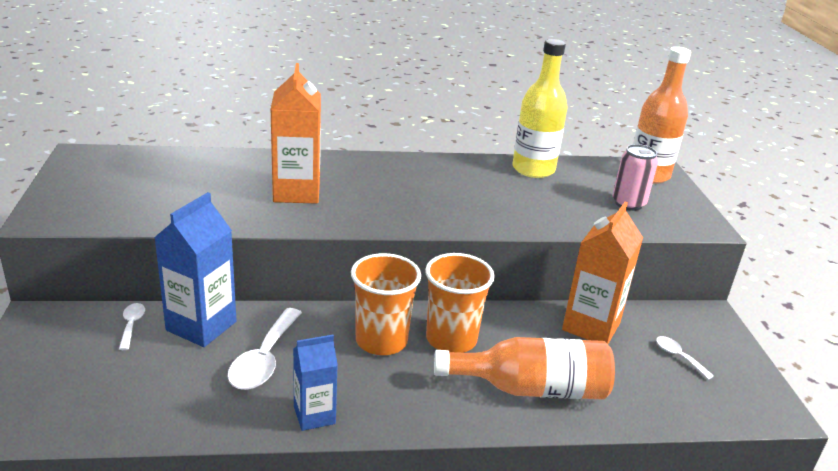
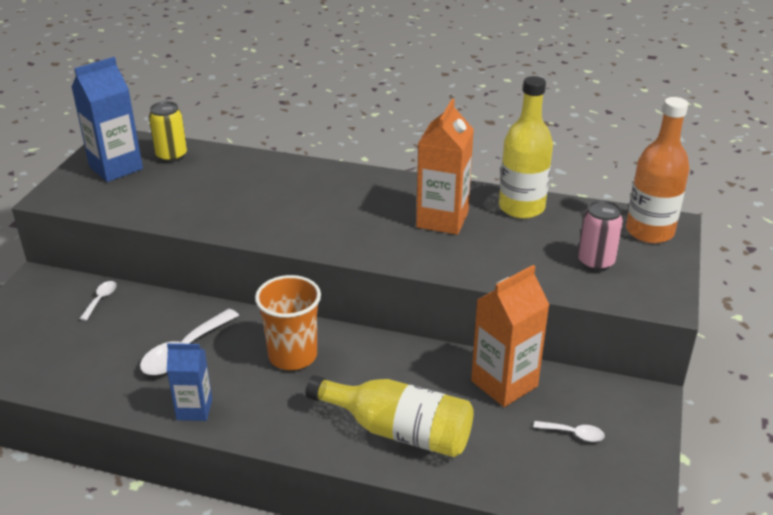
camera: 25 degrees right, 5 degrees up
(159, 163) = (171, 156): none -> yellow can
(201, 326) = (153, 311): blue carton -> blue carton (116, 168)
(296, 192) = (269, 201): orange carton -> orange carton (442, 219)
(451, 339) = (357, 367): orange cup -> none
(531, 388) = (398, 431): orange bottle -> yellow bottle
(678, 356) = (574, 434): white spoon -> white spoon turned 120 degrees clockwise

